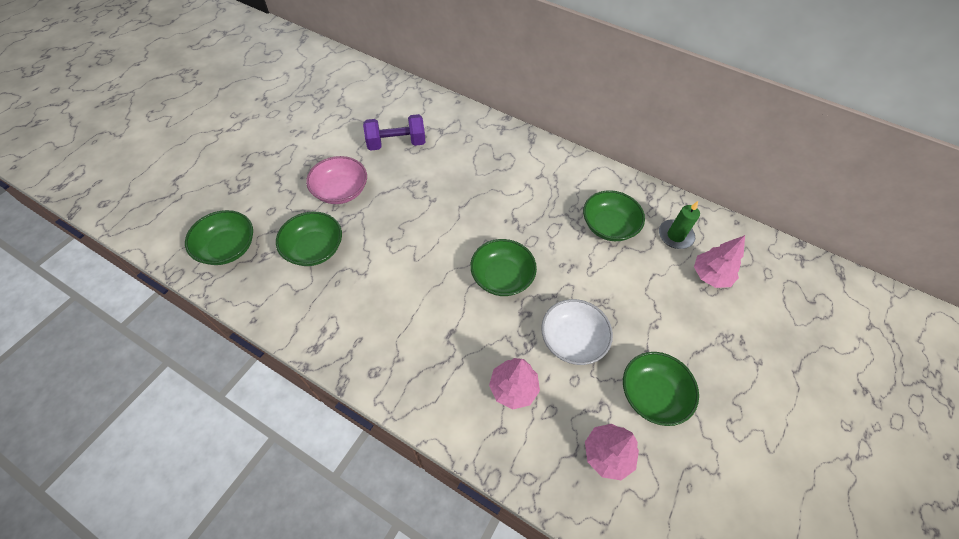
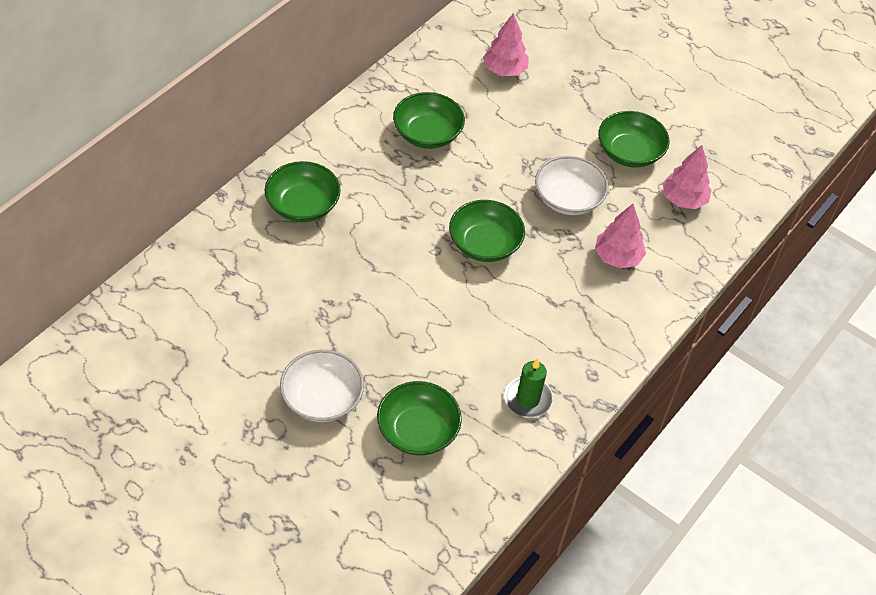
camera: 85 degrees left, 5 degrees down
(228, 248) = (401, 533): green bowl -> green bowl (302, 205)
(341, 191) = (322, 398): pink bowl -> white bowl
(396, 143) = (243, 327): purple dumbbell -> none
(675, 236) = (450, 81): green candle -> green candle (528, 399)

